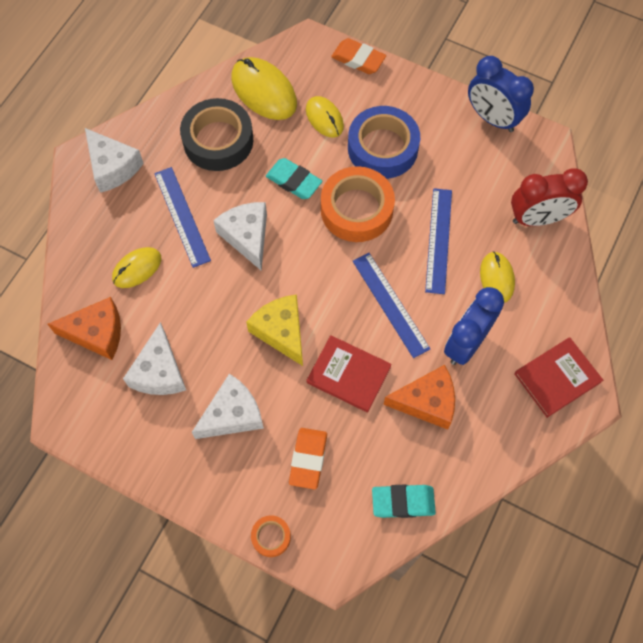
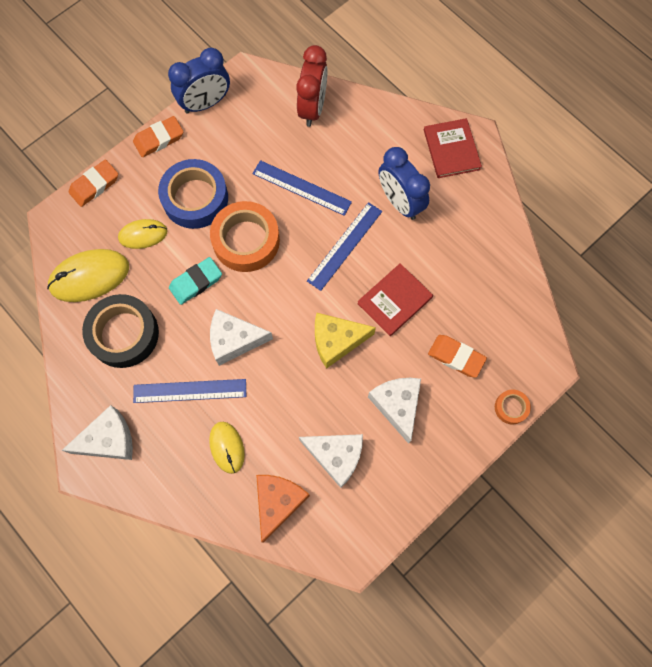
camera: 70 degrees left, 5 degrees up
(390, 304) = (344, 246): blue ruler -> blue ruler turned 45 degrees counterclockwise
(403, 502) = (513, 297): turquoise eraser -> none
(426, 402) = (438, 250): orange cheese -> none
(432, 93) = (159, 139): none -> orange eraser
(497, 278) = (352, 158): yellow mouse -> none

